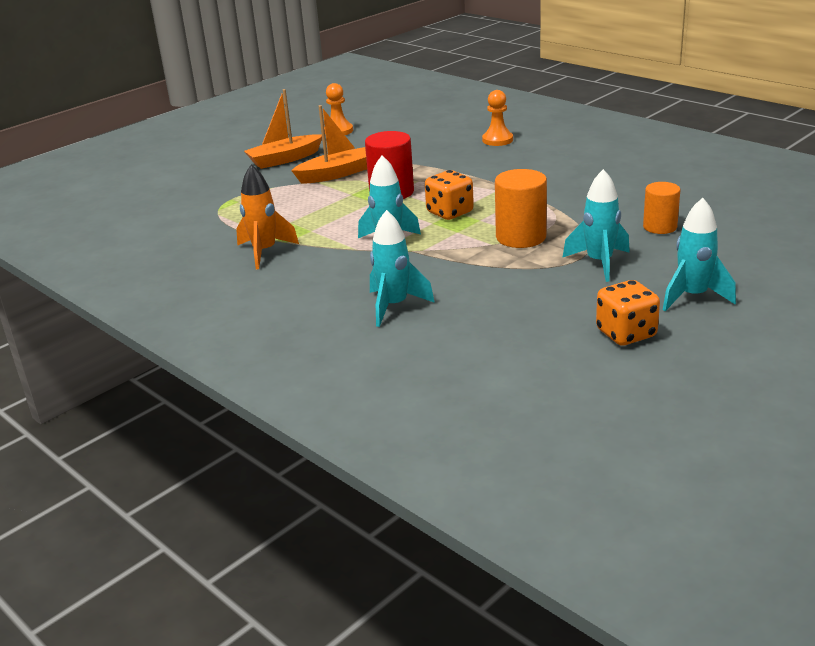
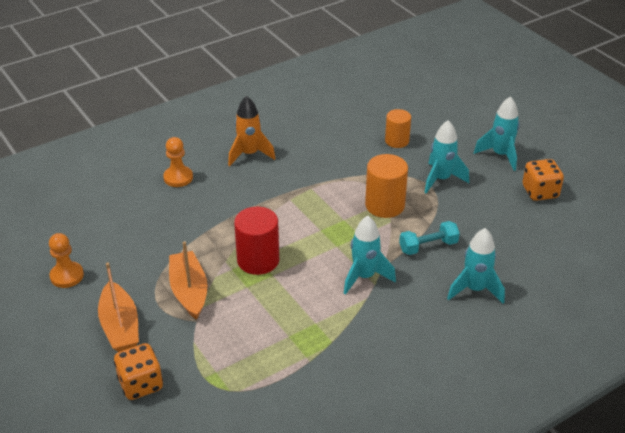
camera: 80 degrees left, 10 degrees up
(264, 252) = (347, 359): orange rocket -> orange rocket (249, 154)
(450, 212) = (321, 233): orange dice -> orange dice (141, 384)
(459, 270) = (428, 246): none -> turquoise dumbbell

